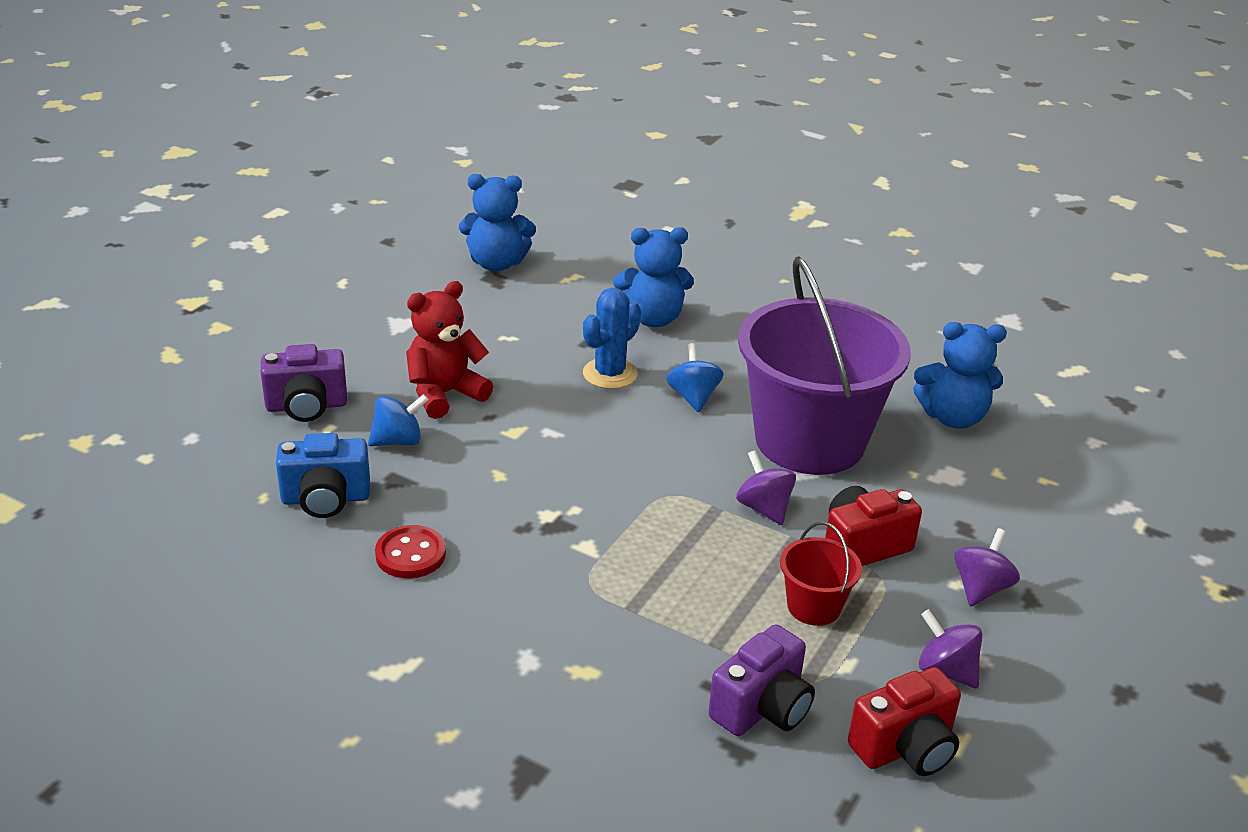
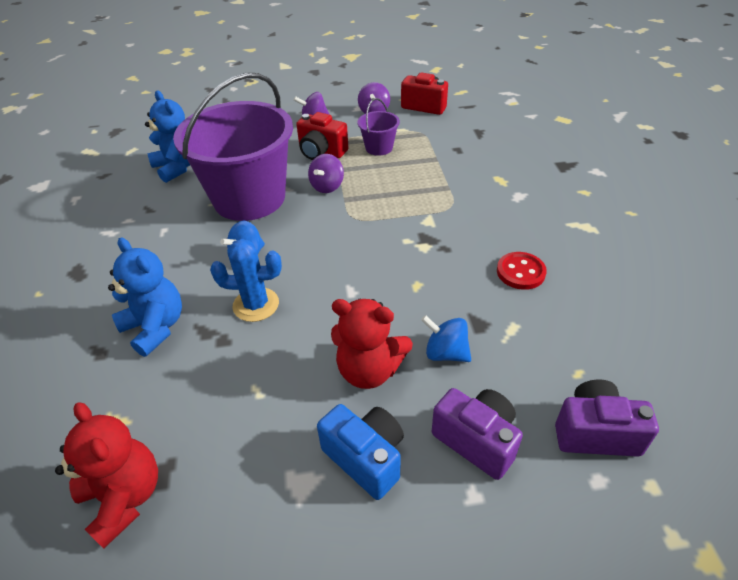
camera: 125 degrees left, 10 degrees up
(325, 499) = (537, 341): blue camera -> blue camera (366, 458)
(496, 263) = (125, 497): blue teddy bear -> red teddy bear
(762, 708) = (451, 136): purple camera -> purple camera (595, 432)
(814, 606) = (379, 148): red bucket -> purple bucket

